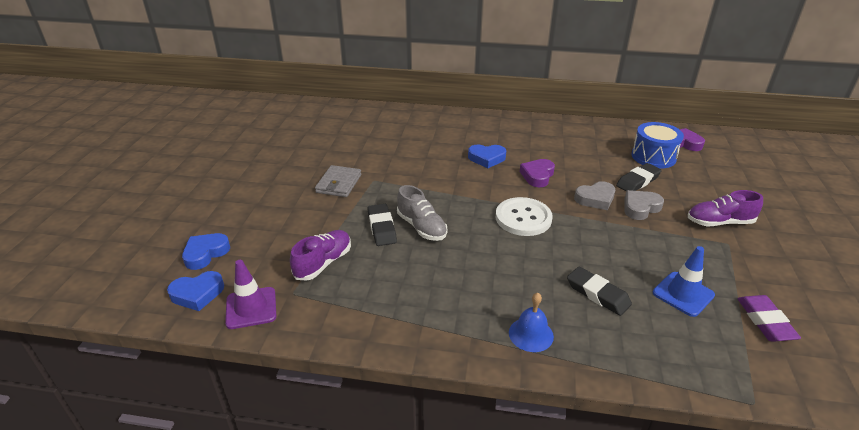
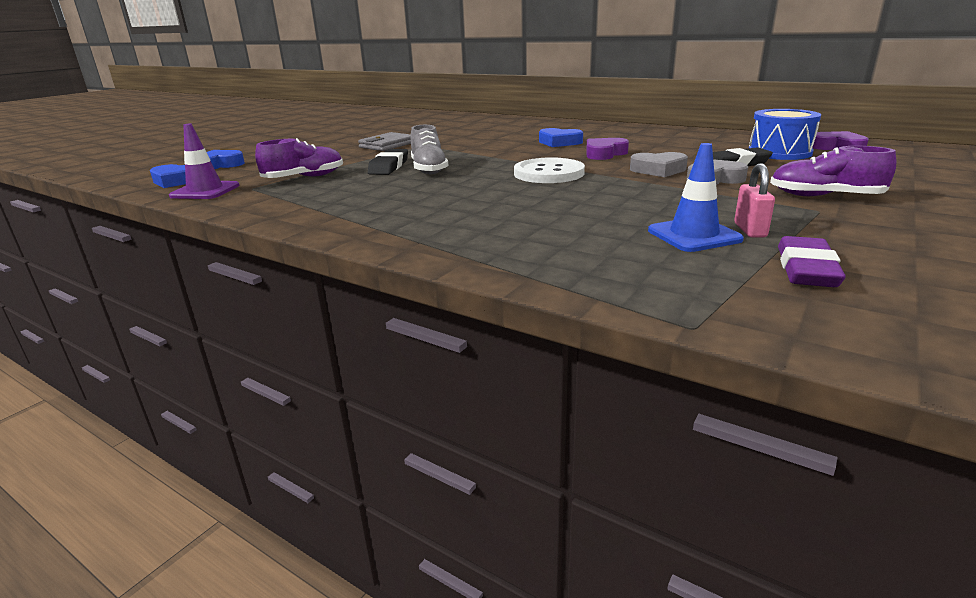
camera: 25 degrees right, 10 degrees down
(531, 334) = (445, 235): blue bell -> none
(598, 294) = (570, 222): black eraser -> none
(708, 279) = (750, 230): none -> pink padlock

